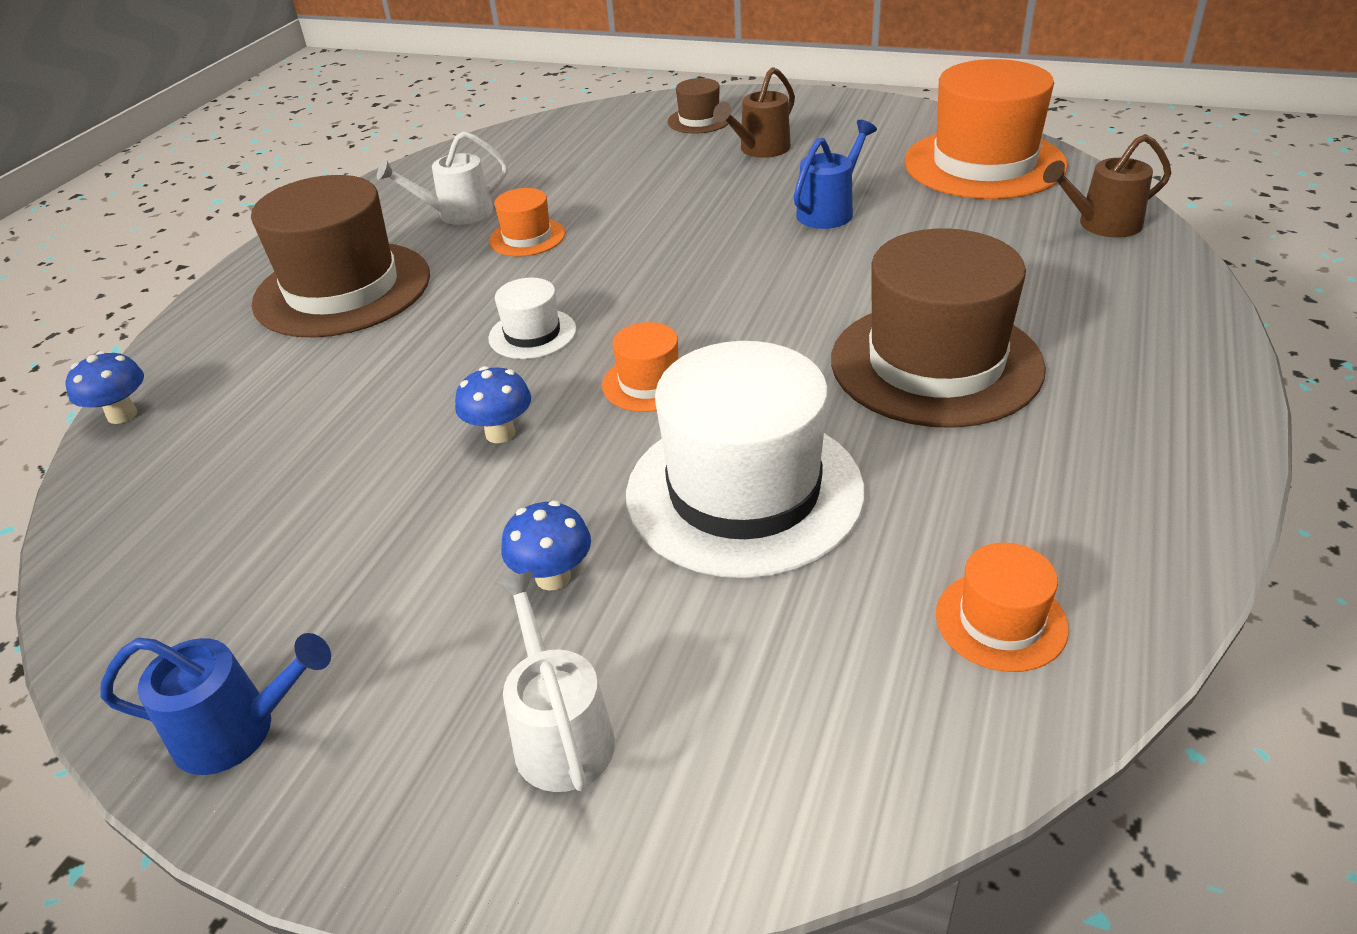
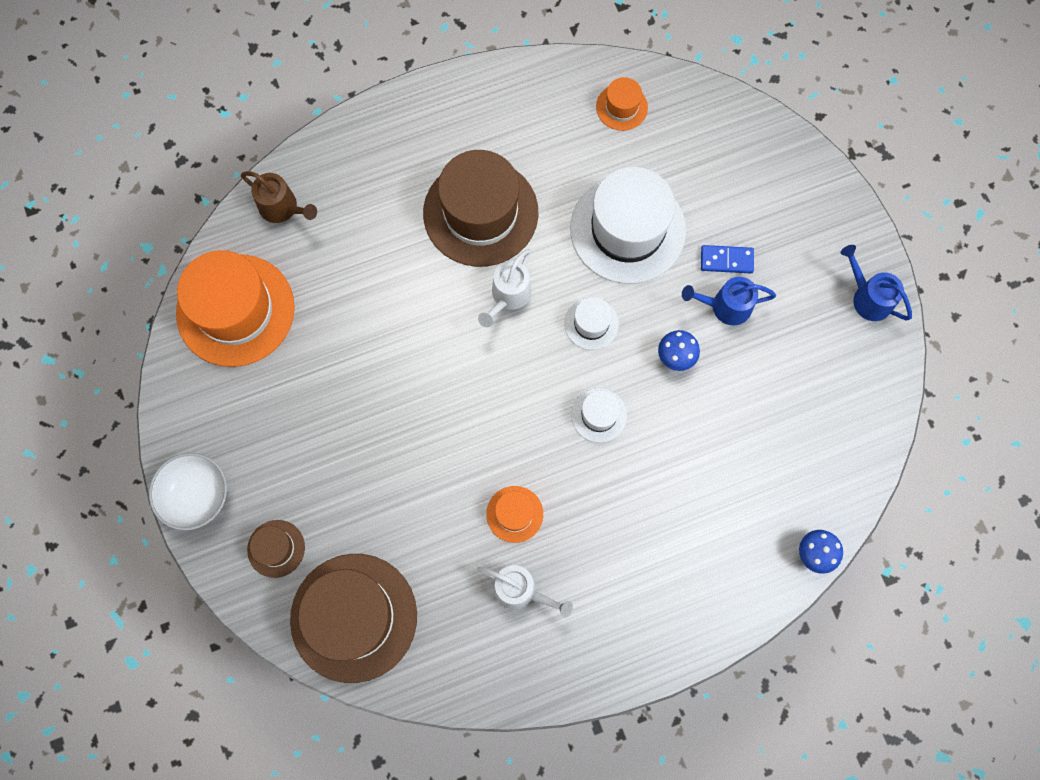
camera: 135 degrees left, 35 degrees up
(342, 289) = (644, 568): brown hat -> brown hat (354, 617)
(553, 577) = (726, 260): blue mushroom -> blue domino
(559, 732) = (778, 201): white watering can -> white watering can (508, 297)
(649, 383) = (591, 324): orange hat -> white hat
(760, 150) = (300, 465): brown watering can -> none
(803, 102) = (196, 495): none -> white bowl
(830, 211) = (360, 359): blue watering can -> blue watering can (725, 306)

